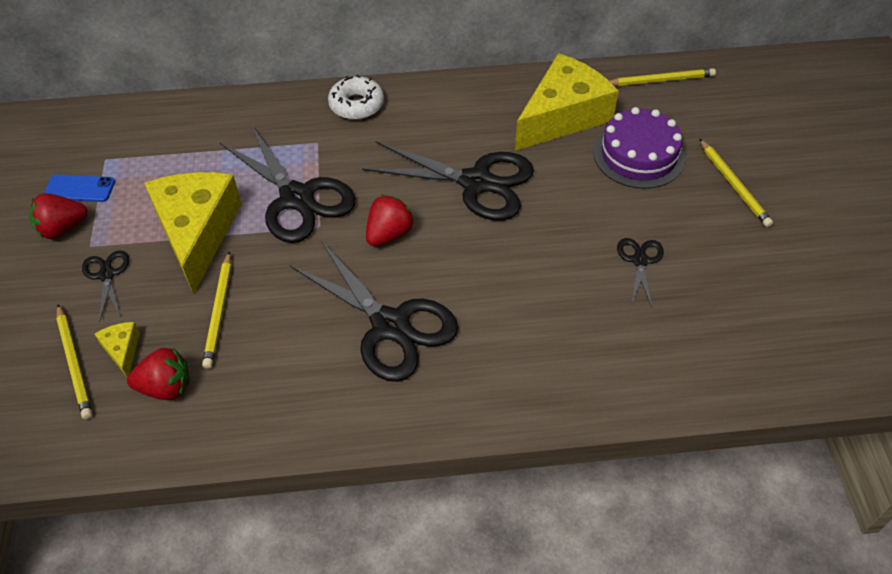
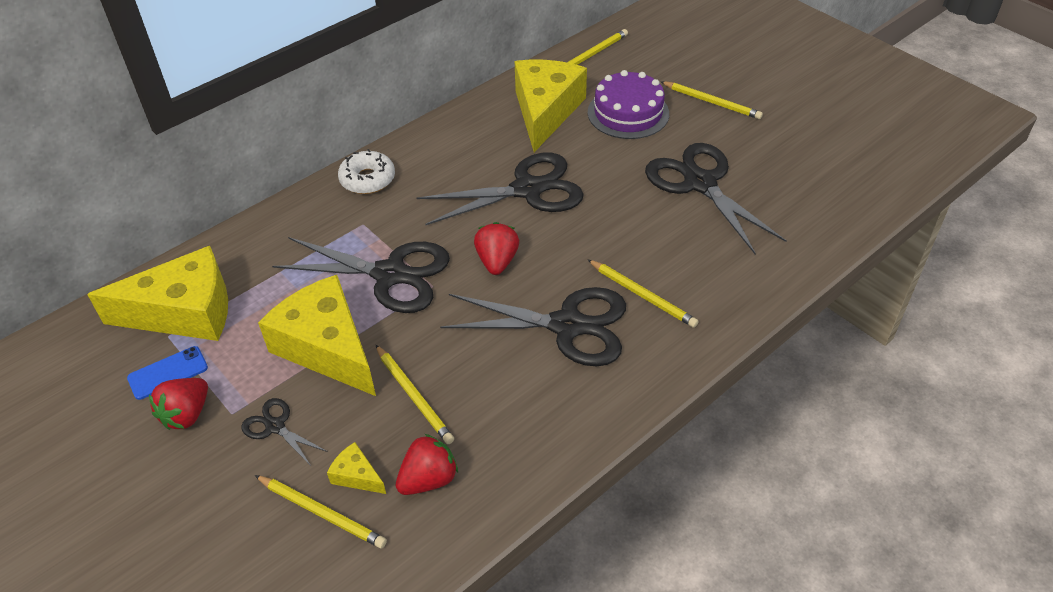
camera: 35 degrees left, 5 degrees down
(132, 146) = (184, 312): none -> yellow cheese
(480, 337) = (642, 295): none -> yellow pencil
(640, 261) = (700, 183): black scissors -> black scissors, size x2.11

